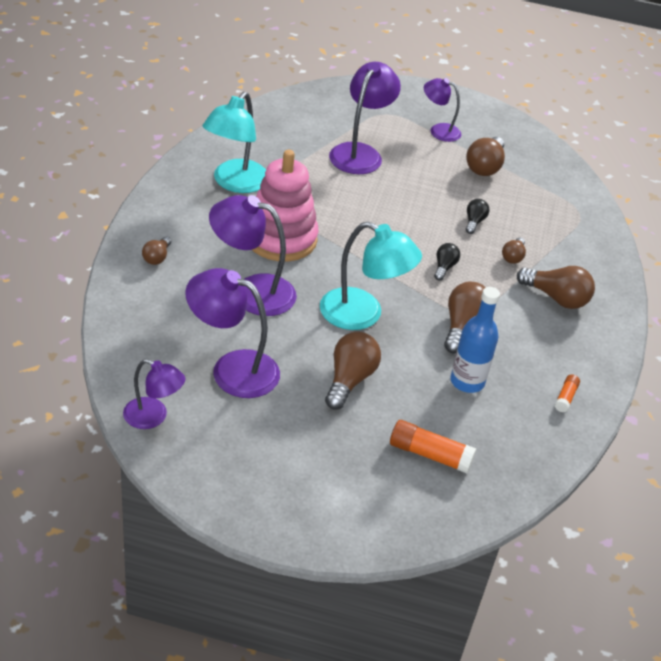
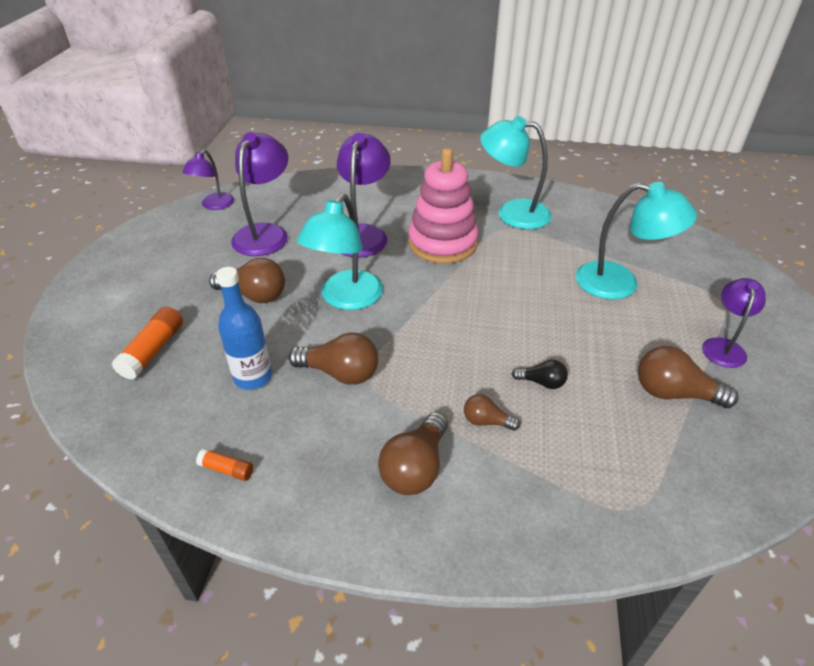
camera: 90 degrees right, 0 degrees up
(157, 257) = (392, 188): brown light bulb -> none
(360, 153) = (620, 283): purple lamp -> turquoise lamp
(444, 267) = (441, 356): black light bulb -> none

